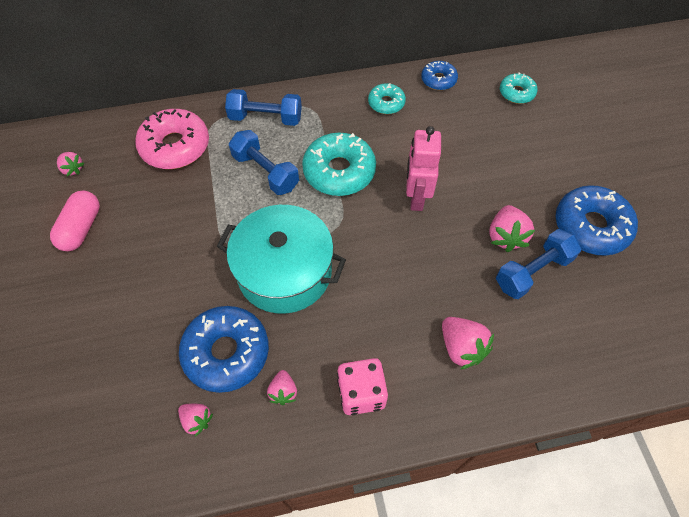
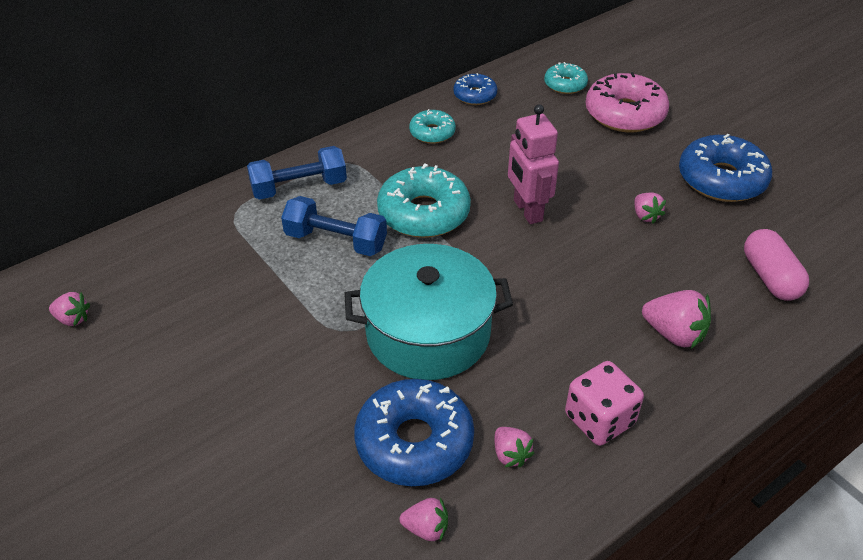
camera: 25 degrees left, 15 degrees down
(81, 228) = (129, 380): pink capsule -> pink capsule (770, 277)
(175, 146) = (201, 250): pink donut -> pink donut (624, 114)
(505, 236) = (645, 216): pink strawberry -> pink strawberry, size x0.61
(532, 271) = (694, 238): blue dumbbell -> none

